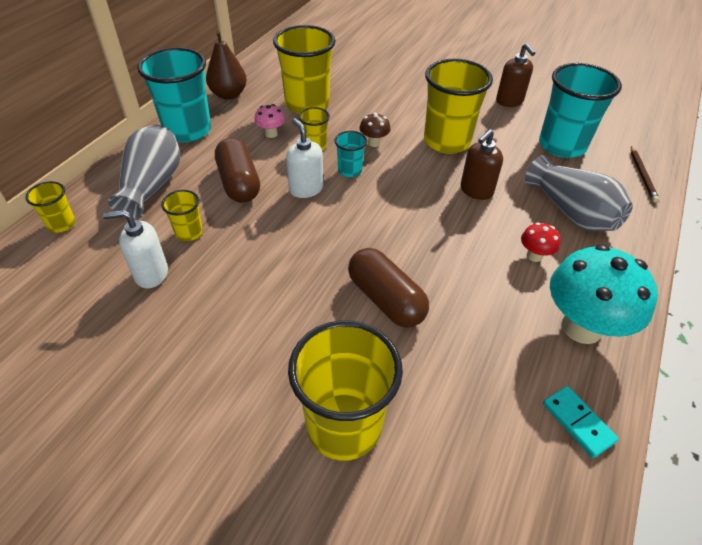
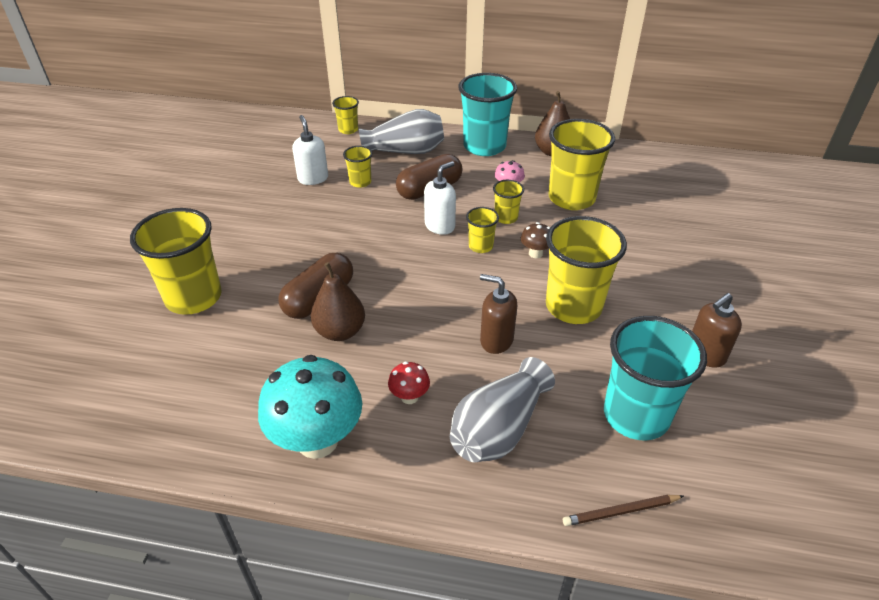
camera: 75 degrees right, 5 degrees down
(350, 170) = (480, 246): turquoise cup -> yellow cup
(441, 290) = (340, 331): none -> brown pear
(578, 422) = (206, 439): turquoise domino -> none

